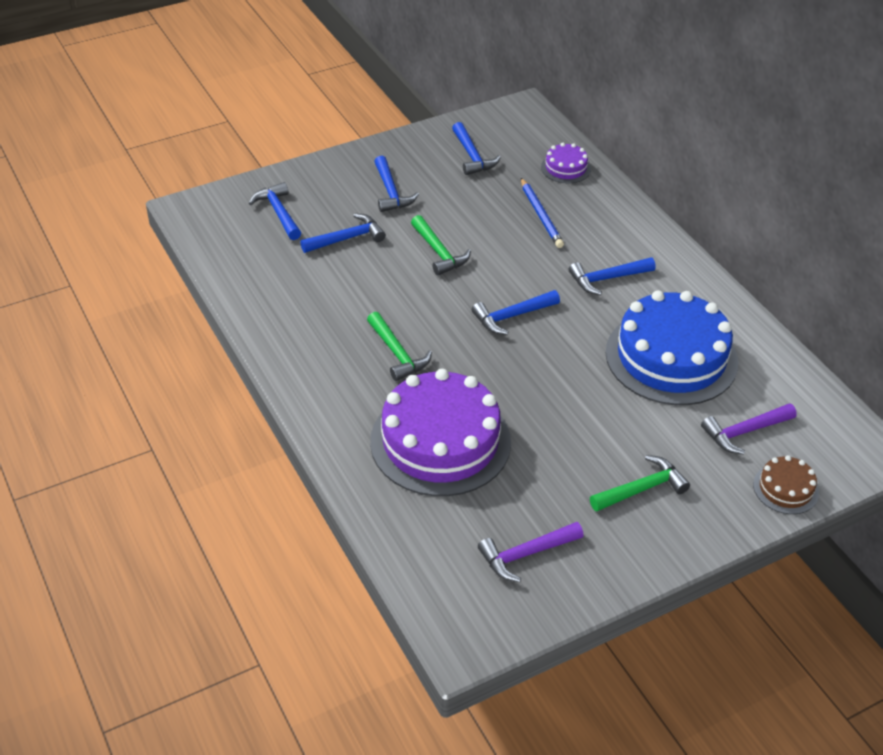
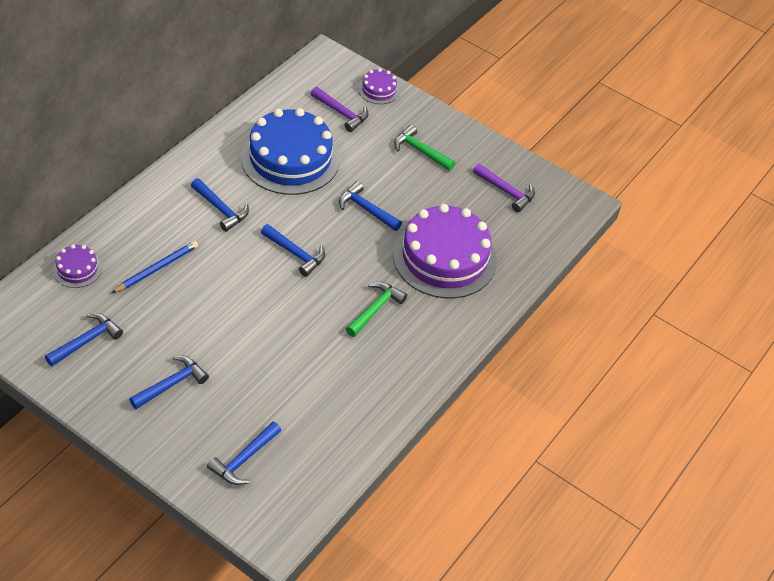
camera: 120 degrees left, 5 degrees up
(347, 238) = (255, 392): blue hammer -> blue hammer (366, 209)
(439, 252) = (241, 321): green hammer -> none
(785, 488) = (379, 90): brown cake -> purple cake

